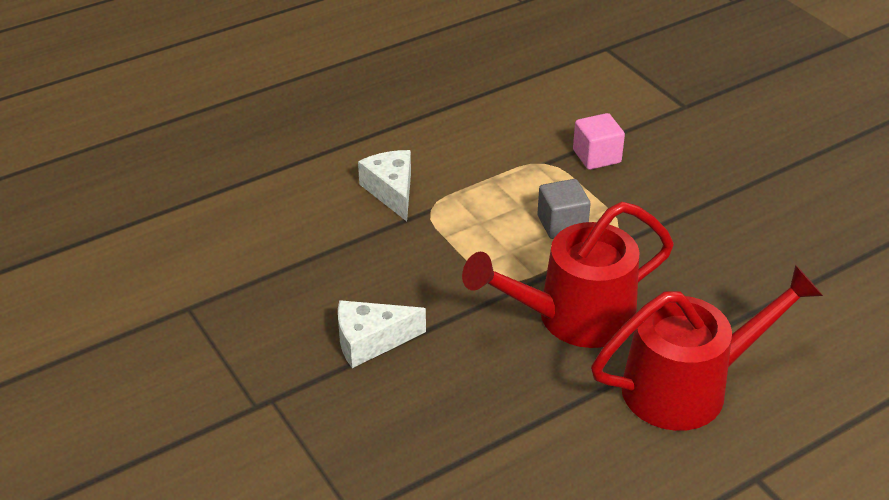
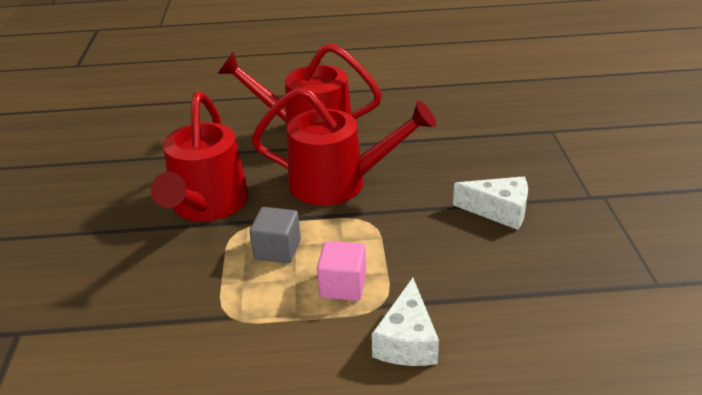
camera: 150 degrees left, 5 degrees down
(596, 156) = (174, 305): pink cube -> pink cube (343, 286)
(680, 243) = (207, 206): none -> red watering can

